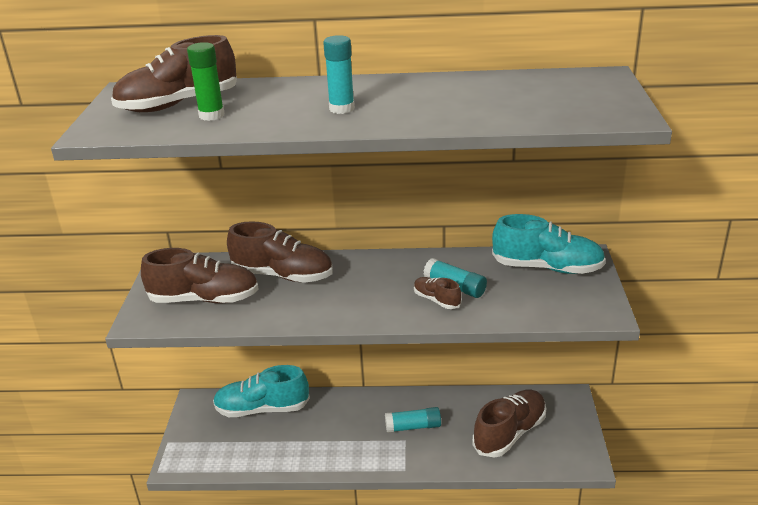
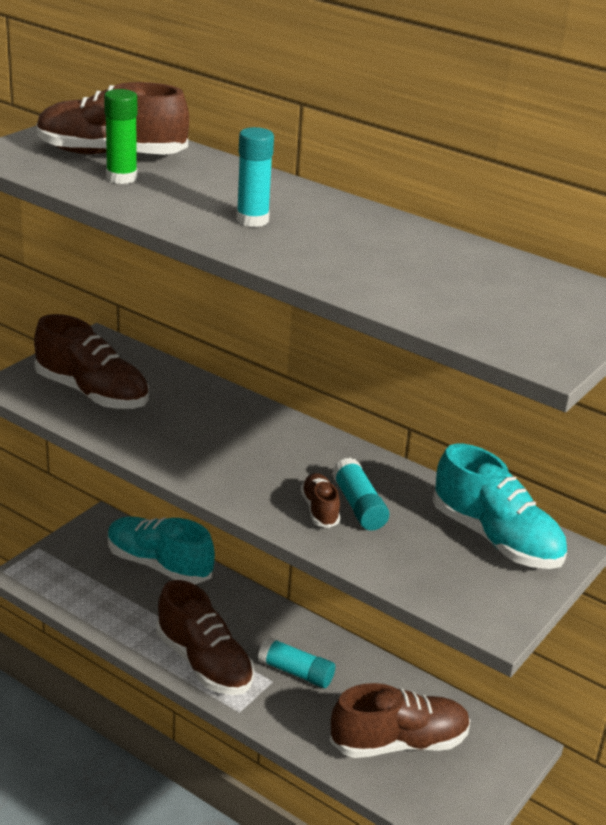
camera: 30 degrees right, 0 degrees up
(283, 275) = (194, 405): brown shoe -> brown shoe (204, 663)

